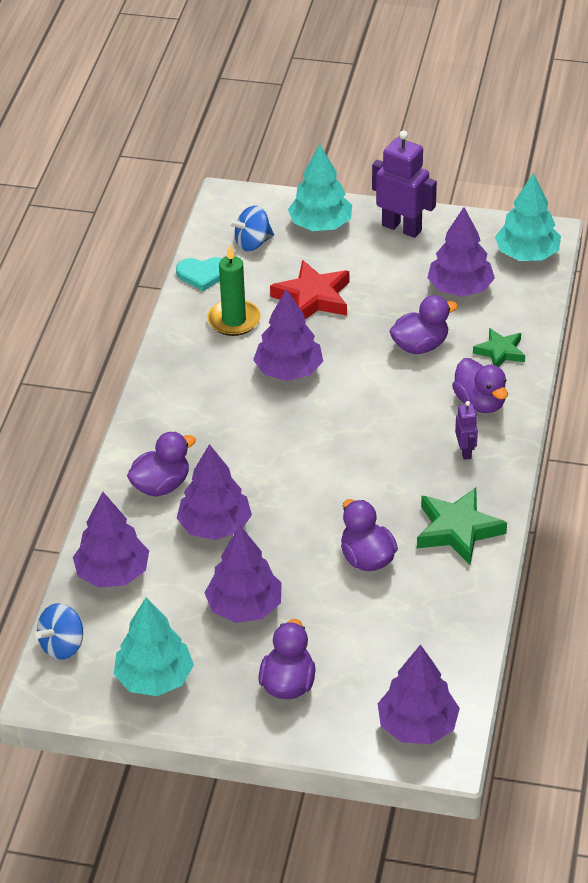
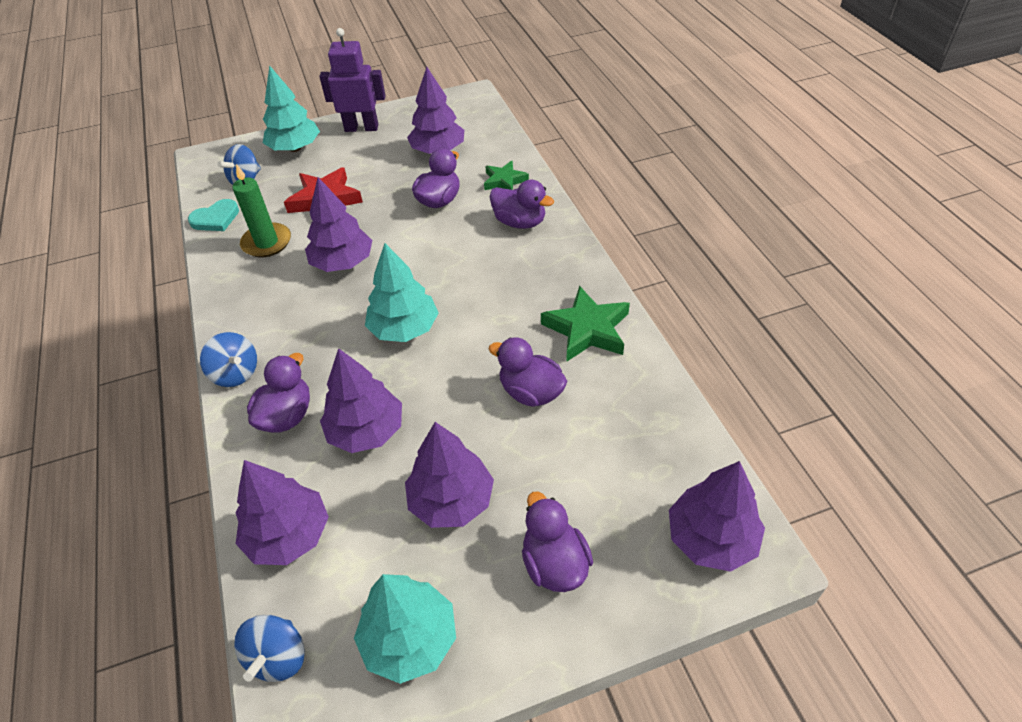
camera: 30 degrees left, 5 degrees up
(141, 432) = (236, 373): none -> blue spinning top
(465, 451) = (539, 263): purple robot -> none
(527, 254) = (469, 112): turquoise tree -> turquoise tree (404, 328)

